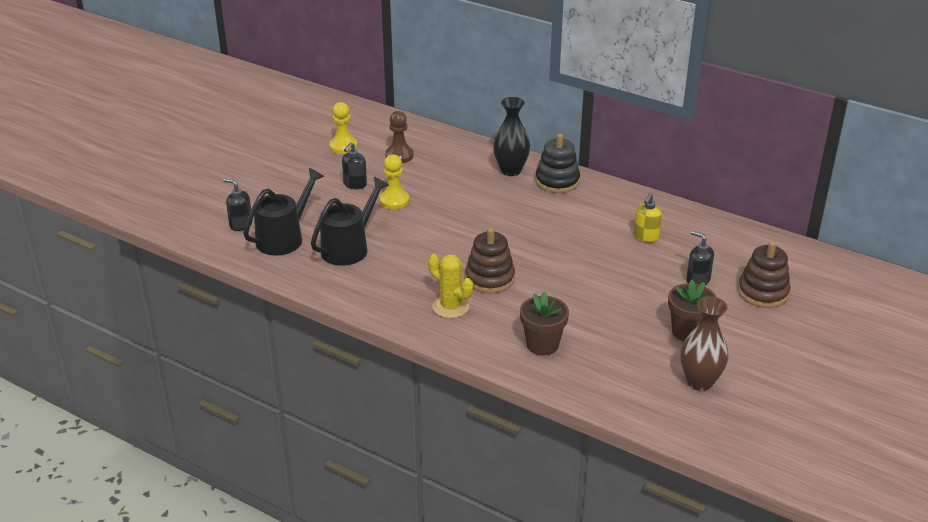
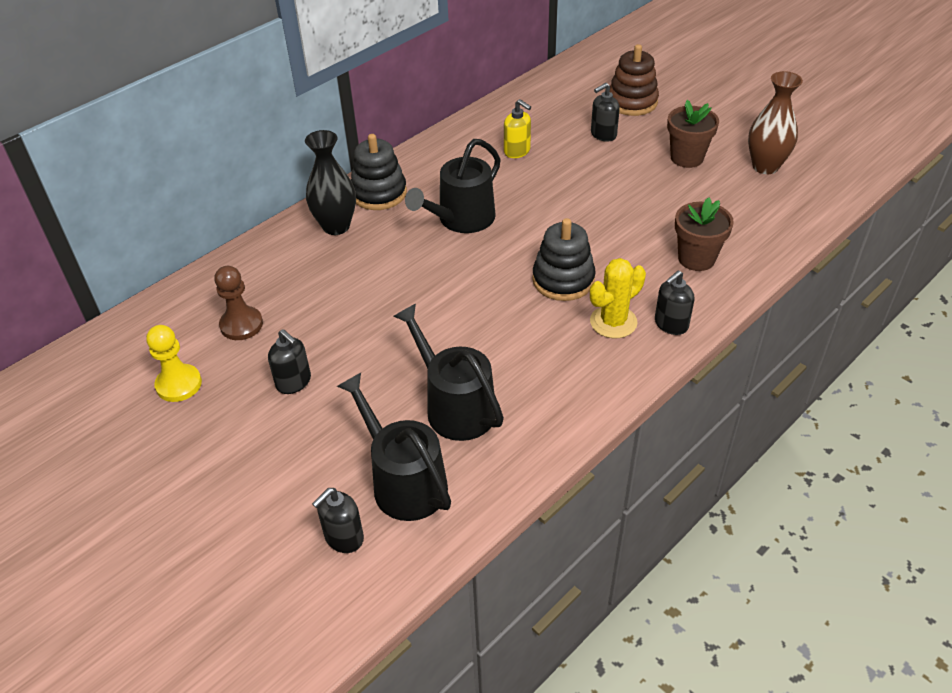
camera: 75 degrees left, 10 degrees up
(394, 201) = (356, 344): yellow pawn -> none
(457, 335) = (671, 324): none -> black soap dispenser
(490, 278) = (563, 280): brown stacking toy -> black stacking toy
(542, 222) = (461, 219): none -> black watering can

